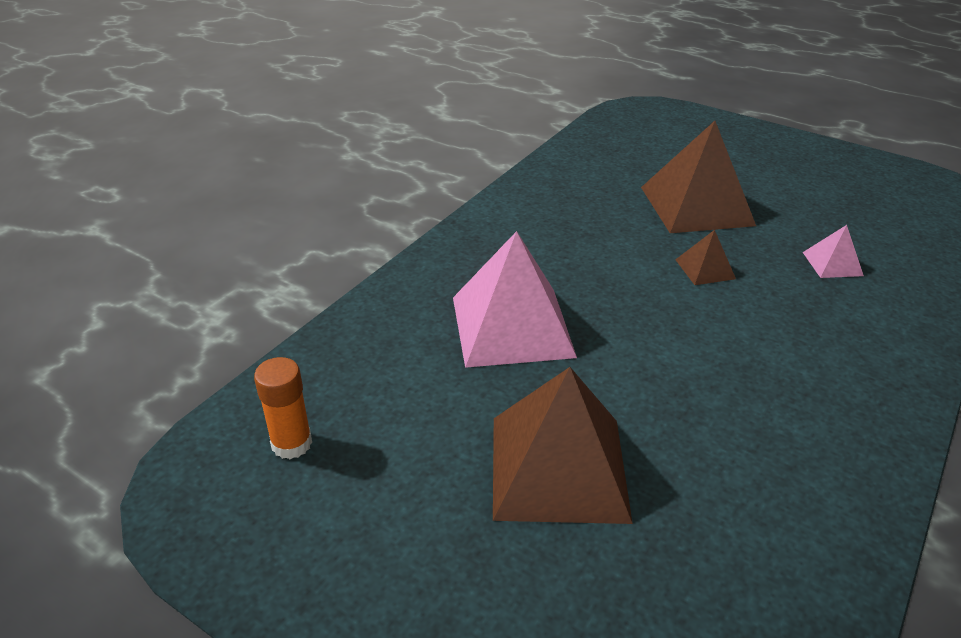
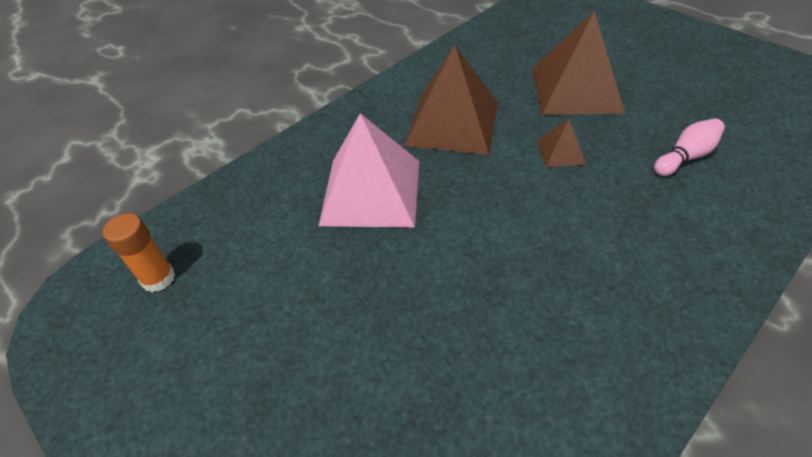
camera: 15 degrees right, 10 degrees up
(559, 467) = (359, 331): brown pyramid -> brown pyramid (452, 123)
(832, 264) = (685, 157): pink pyramid -> pink bowling pin

